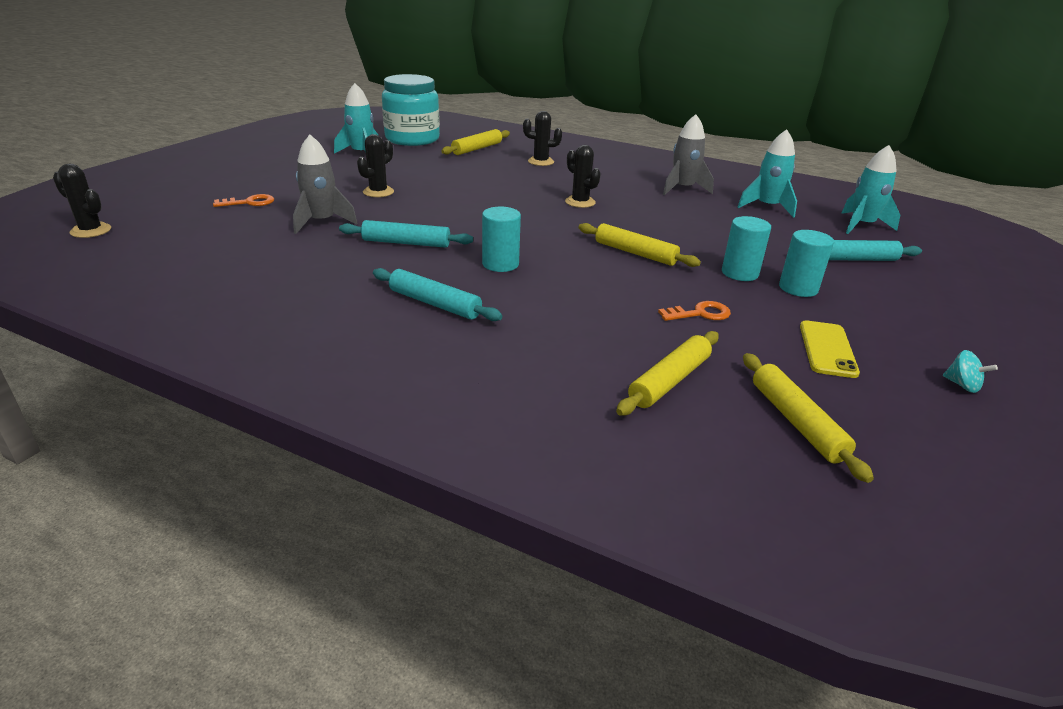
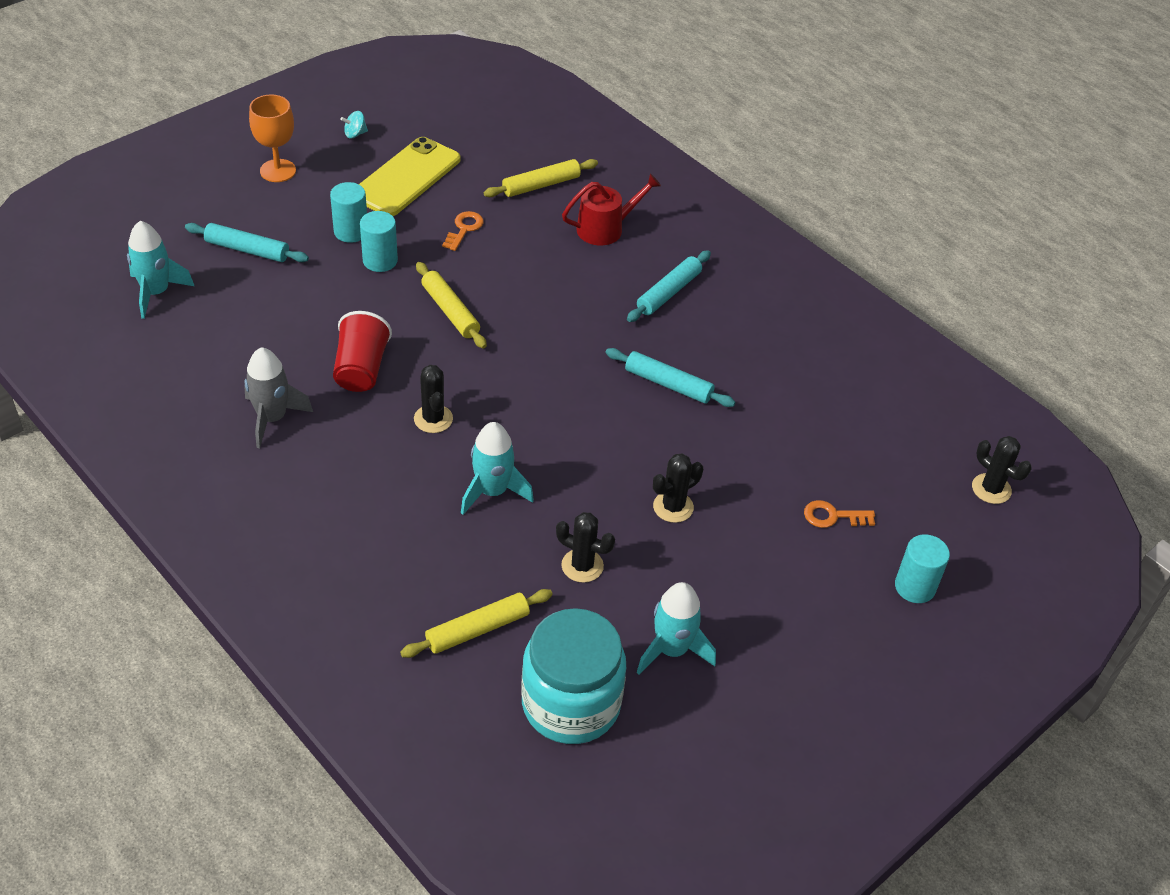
camera: 160 degrees left, 15 degrees up
(322, 222) = (750, 447): grey rocket -> none
(435, 303) = (668, 292): turquoise rolling pin -> turquoise rolling pin turned 75 degrees clockwise
(500, 264) = (590, 328): turquoise cylinder -> turquoise cylinder (915, 587)
(541, 162) = (404, 551): black cactus -> black cactus (582, 566)
(546, 349) = (605, 228): none -> red watering can
(659, 214) = (361, 369): none -> red cup
(700, 313) = (464, 229): orange key -> orange key turned 105 degrees clockwise
(767, 207) = (215, 352): turquoise rocket -> turquoise rocket (492, 491)
(796, 422) = (491, 143): yellow rolling pin -> none
(827, 349) = (406, 177): yellow phone -> yellow phone, size x1.70
(953, 323) = (278, 171): none -> orange goblet
(962, 385) = (355, 134): turquoise spinning top -> turquoise spinning top turned 90 degrees counterclockwise

